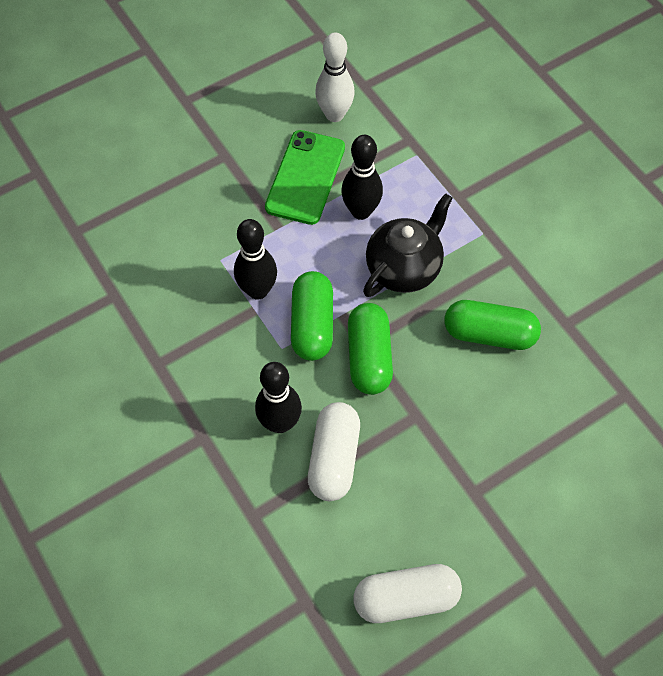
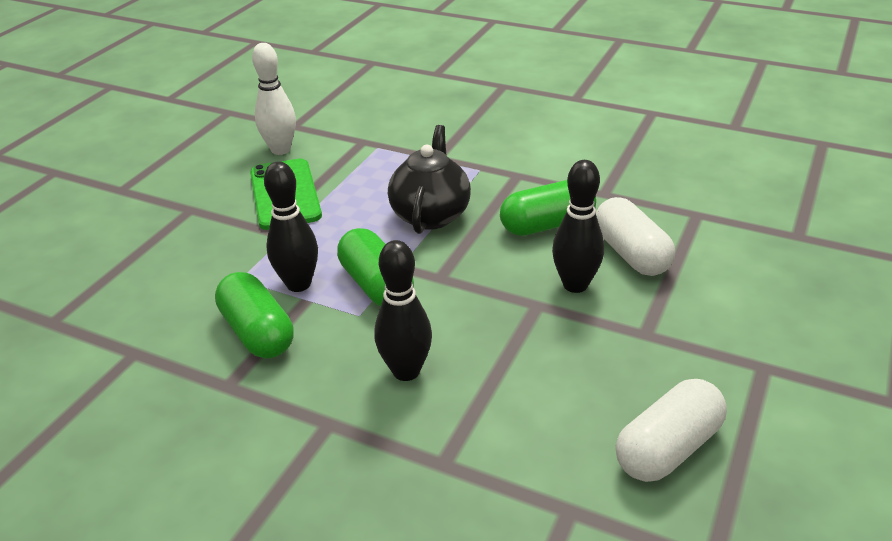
camera: 30 degrees left, 25 degrees down
(334, 458) = (487, 372): white capsule -> white capsule (631, 254)
(361, 211) = (357, 196): black bowling pin -> black bowling pin (575, 285)
(369, 357) = (453, 284): green capsule -> green capsule (257, 332)

